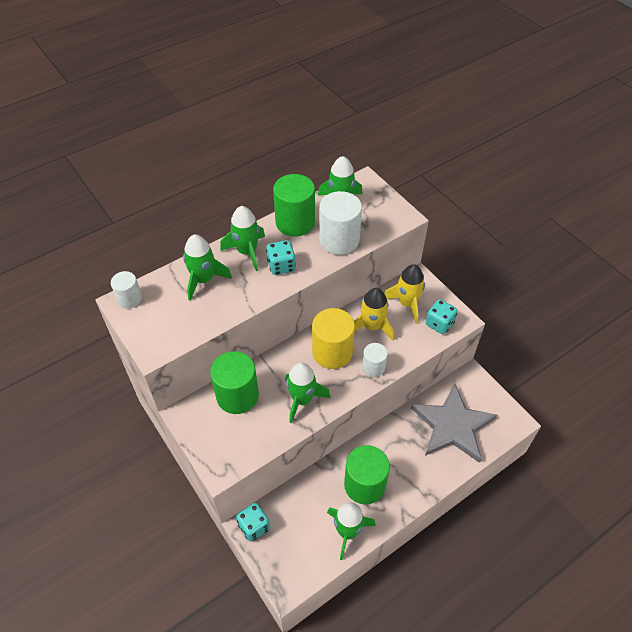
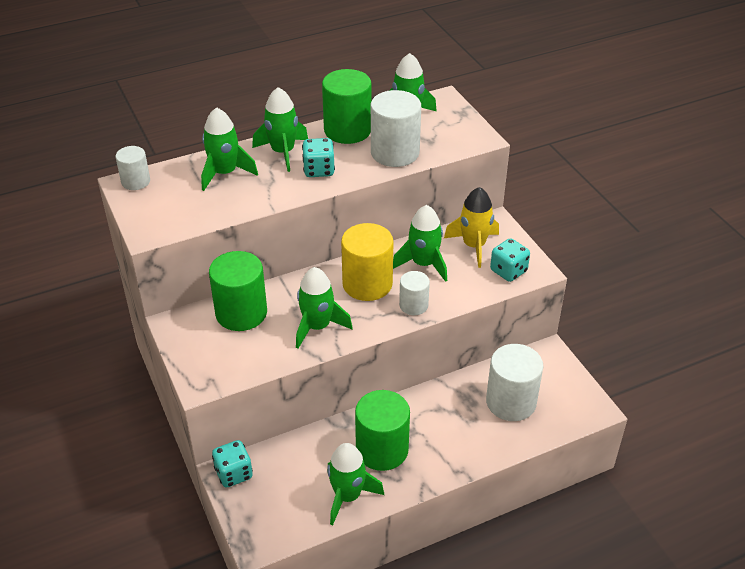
camera: 10 degrees right, 10 degrees down
(372, 326) = (423, 264): yellow rocket -> green rocket
(452, 425) = (511, 402): grey star -> white cylinder

